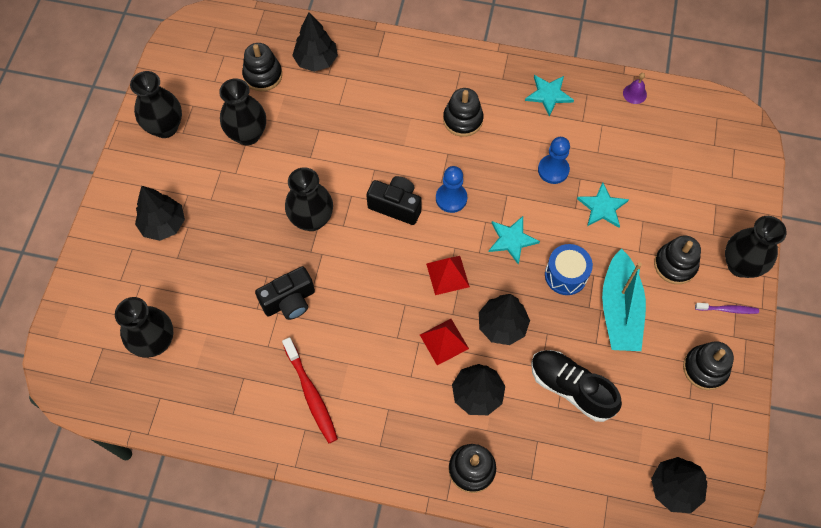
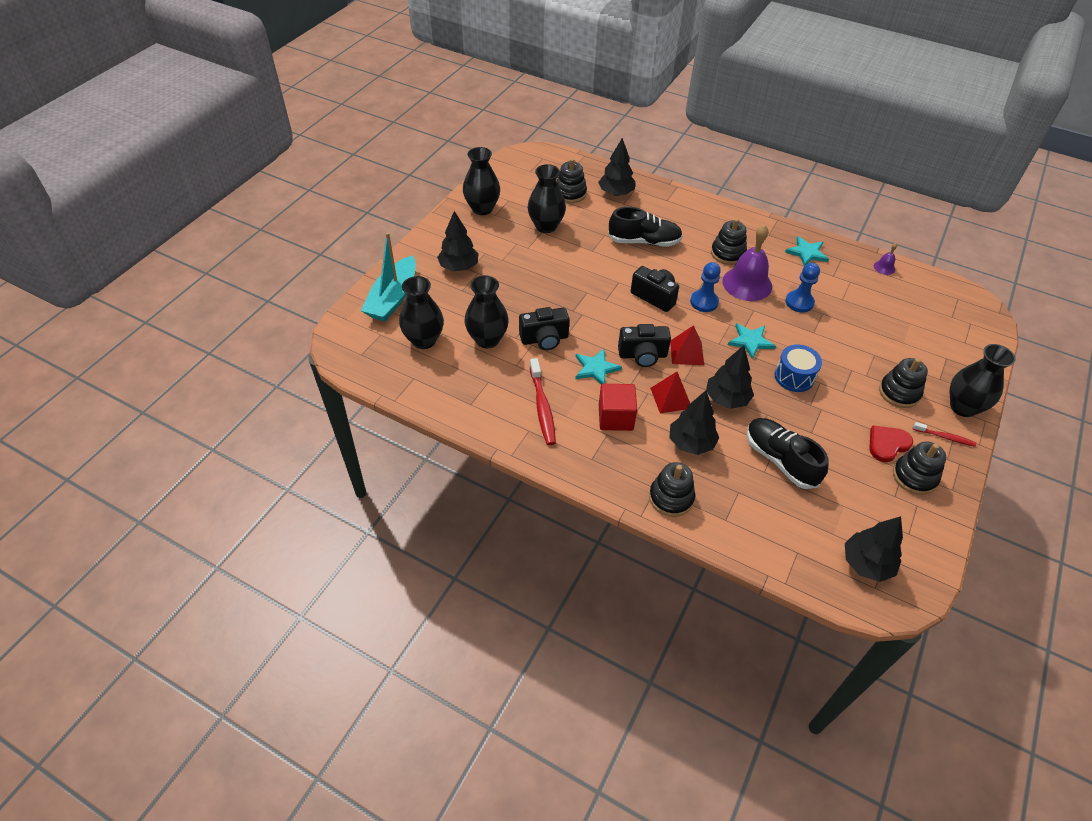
camera: 15 degrees right, 15 degrees down
(312, 219) = (581, 290): black vase -> black vase (487, 339)
(366, 127) = (644, 241): none -> black shoe
(392, 385) = (615, 417): none -> red cube
(401, 293) = (642, 355): none -> black camera
(492, 158) = (747, 283): none -> purple bell
(602, 207) = (838, 337): turquoise star -> turquoise star (596, 368)
(620, 310) = (839, 413): turquoise boat -> turquoise boat (393, 298)
(673, 336) = (887, 444): none -> red heart
(727, 309) = (944, 437): purple toothbrush -> red toothbrush

